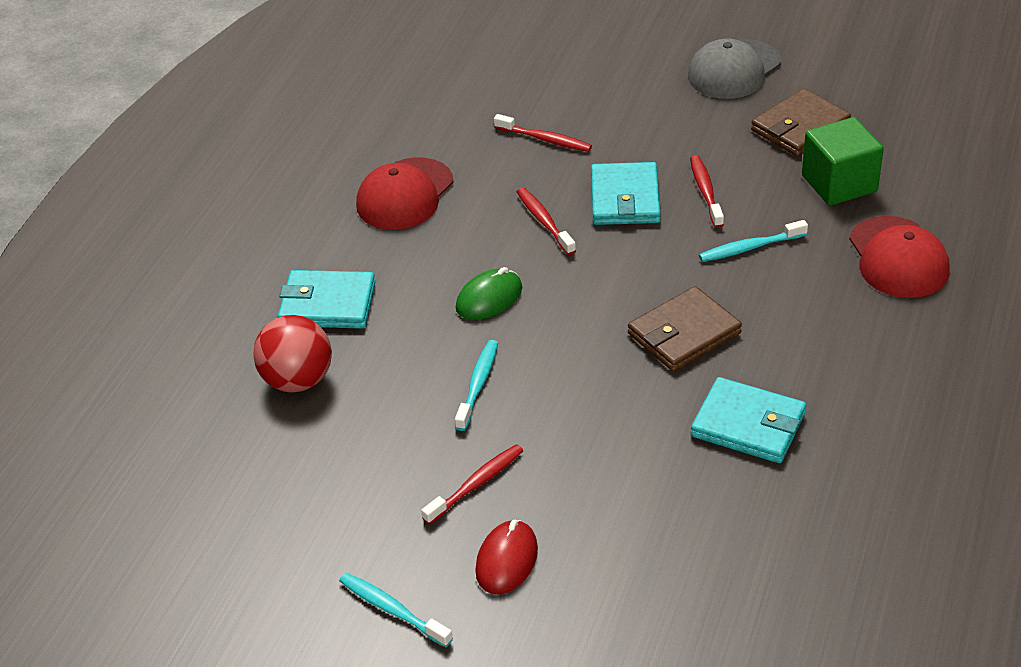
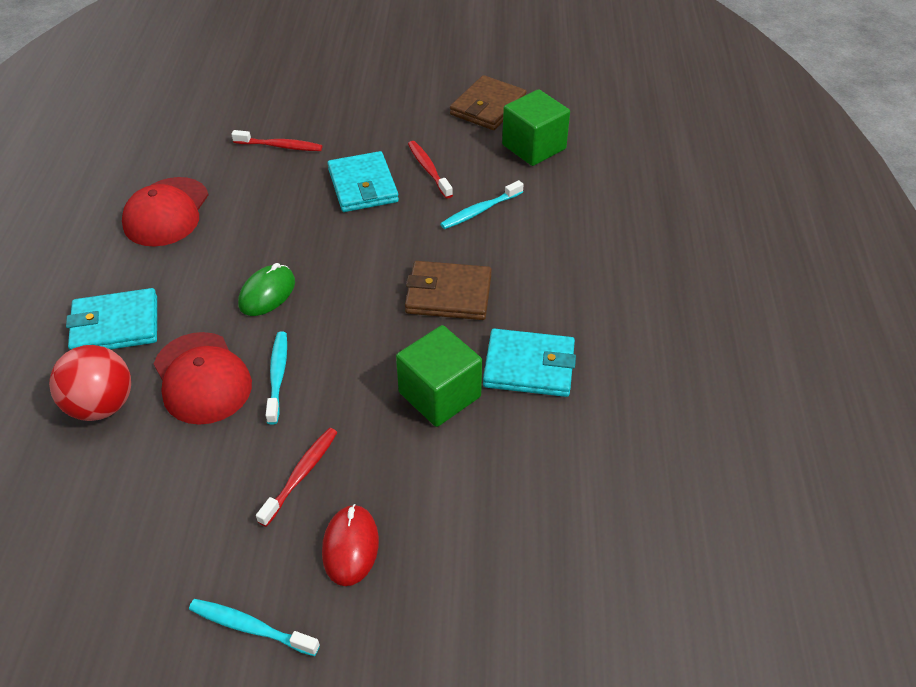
camera: 20 degrees left, 5 degrees up
(544, 221) = (298, 216): red toothbrush -> none
(641, 435) = (439, 395): none -> green cube
(684, 334) = (448, 294): brown wallet -> brown wallet turned 60 degrees clockwise
(734, 70) = (420, 69): grey cap -> none
(898, 258) = (601, 200): red cap -> red cap (202, 378)

